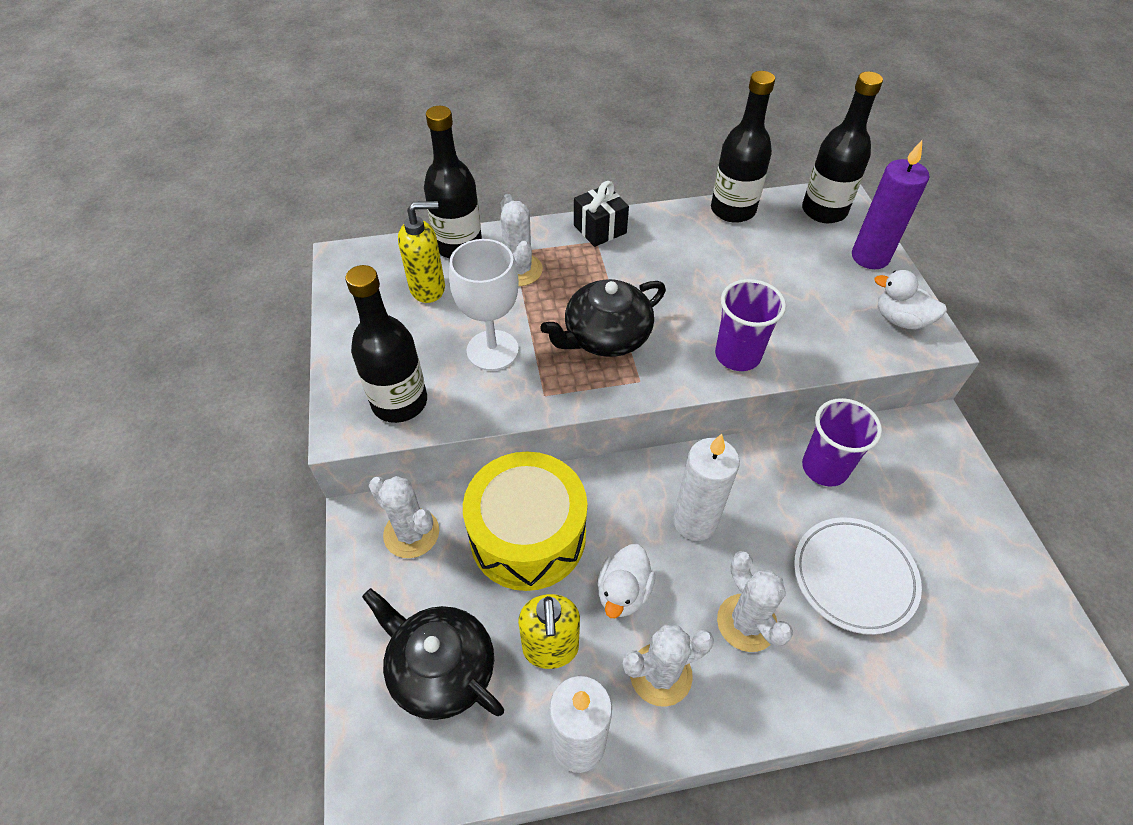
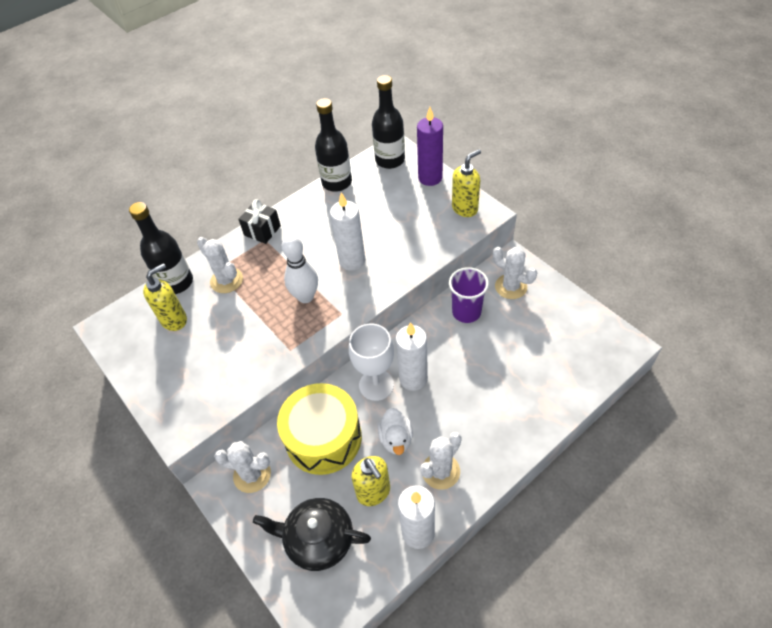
camera: 25 degrees left, 0 degrees up
(399, 402) = (202, 399): black bottle -> none
(492, 350) = (241, 339): white goblet -> white goblet (376, 385)
(605, 336) = (305, 297): black teapot -> white bowling pin
(695, 318) = (352, 261): none -> white candle
(737, 355) = (388, 271): purple cup -> none
(746, 622) = (470, 418): white cactus -> white cactus (510, 287)
(854, 577) = (511, 364): white plate -> none
(900, 320) = (465, 208): white duck -> yellow soap dispenser

